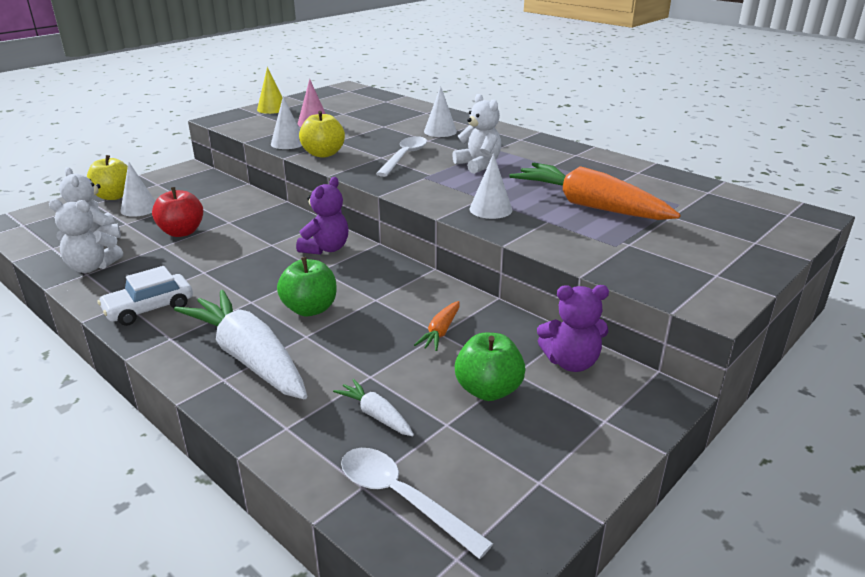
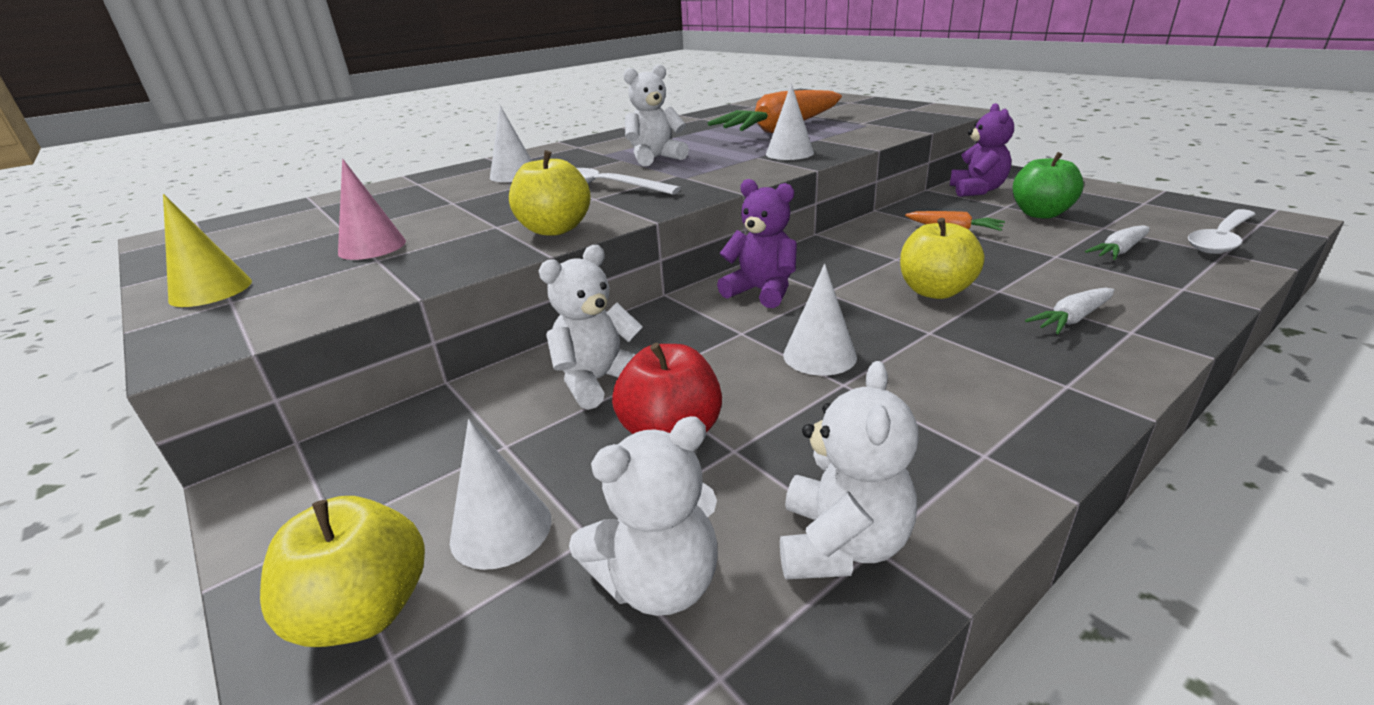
camera: 80 degrees left, 0 degrees up
(149, 308) = (990, 422): white car -> none
(233, 213) = (598, 381): none -> white teddy bear
(249, 357) = (1072, 319): white carrot -> white carrot, size x0.44
(288, 143) = (471, 258): white cone -> white cone (819, 355)
(310, 309) = (935, 291): green apple -> yellow apple

